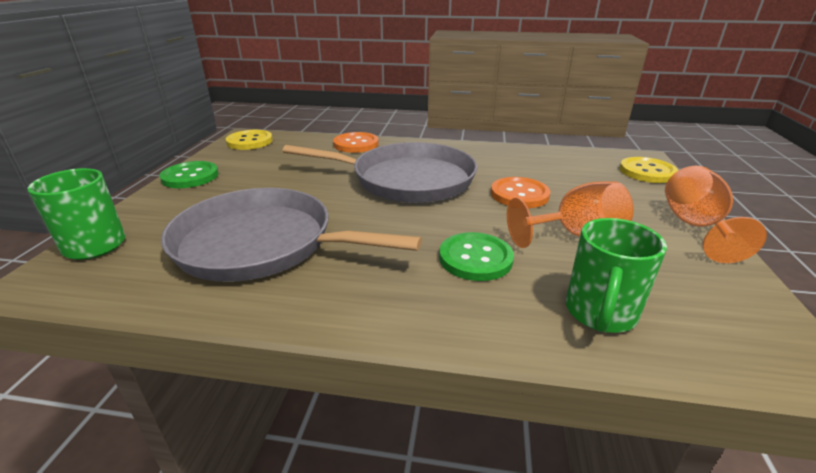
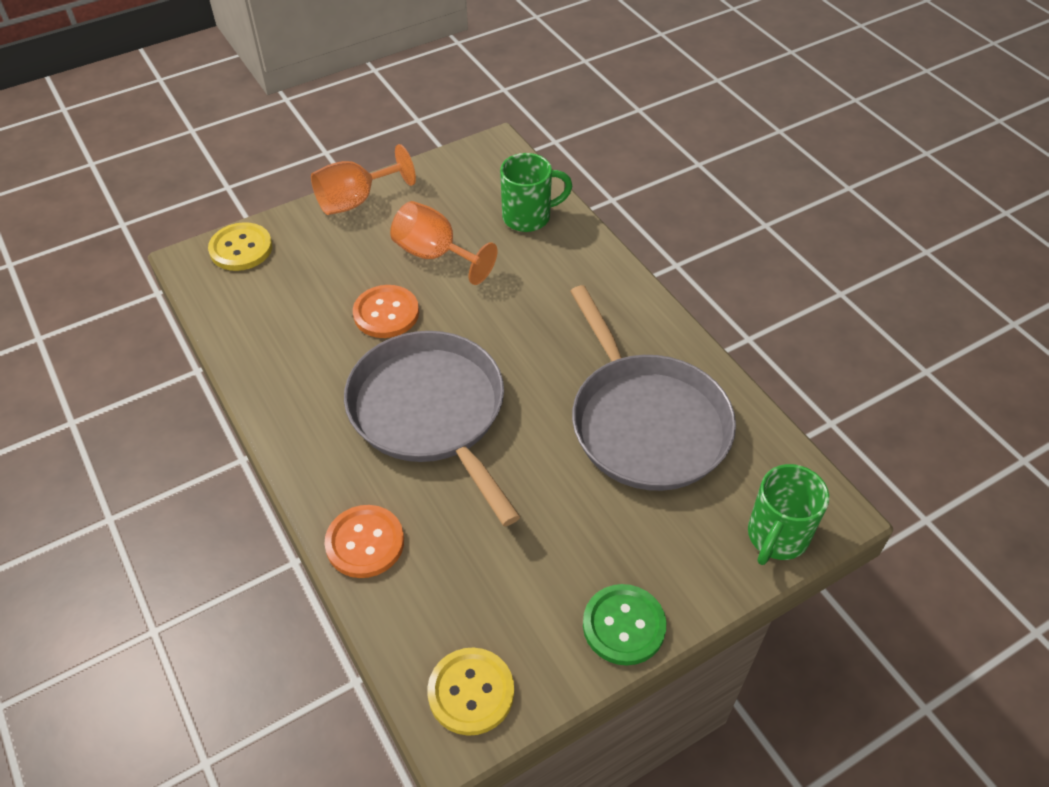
camera: 130 degrees left, 20 degrees up
(475, 258) = (527, 291): green button -> none

